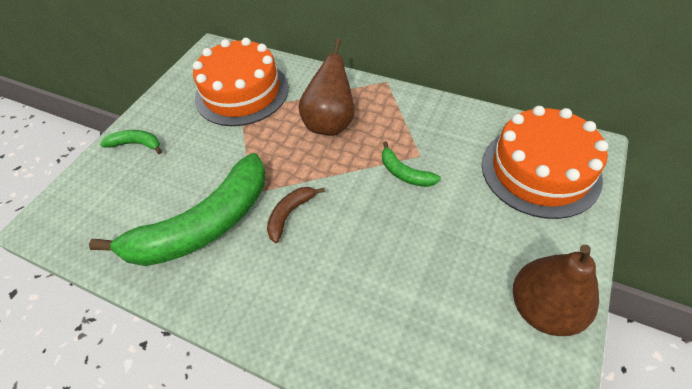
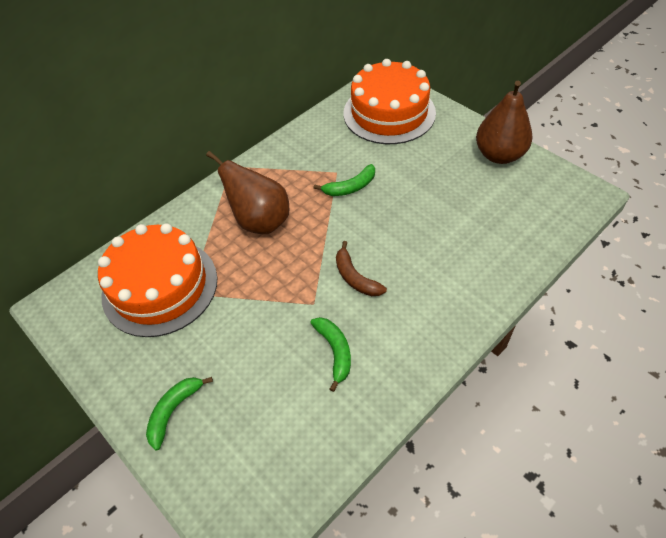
camera: 70 degrees left, 0 degrees up
(204, 225) = (335, 351): green banana -> green banana, size x0.43

